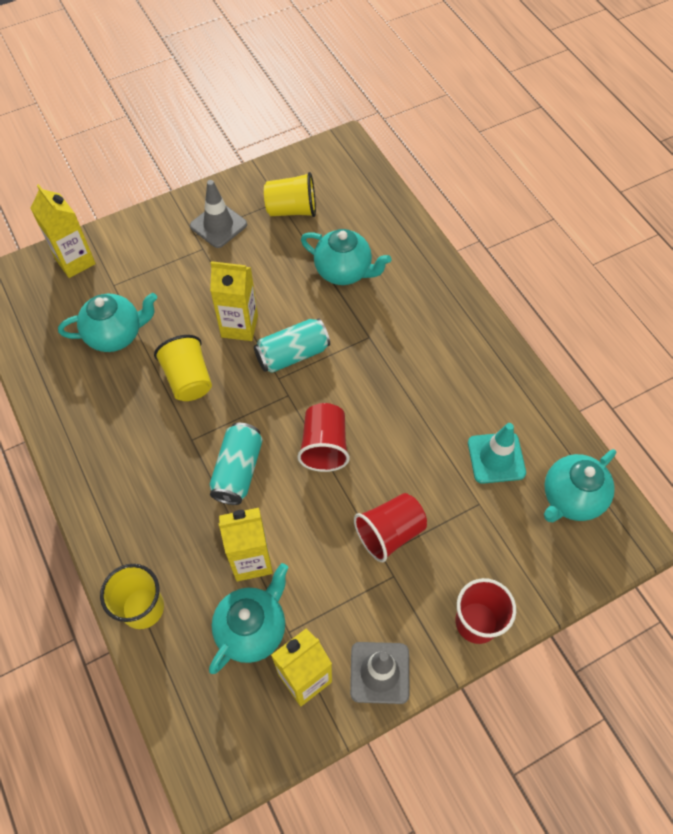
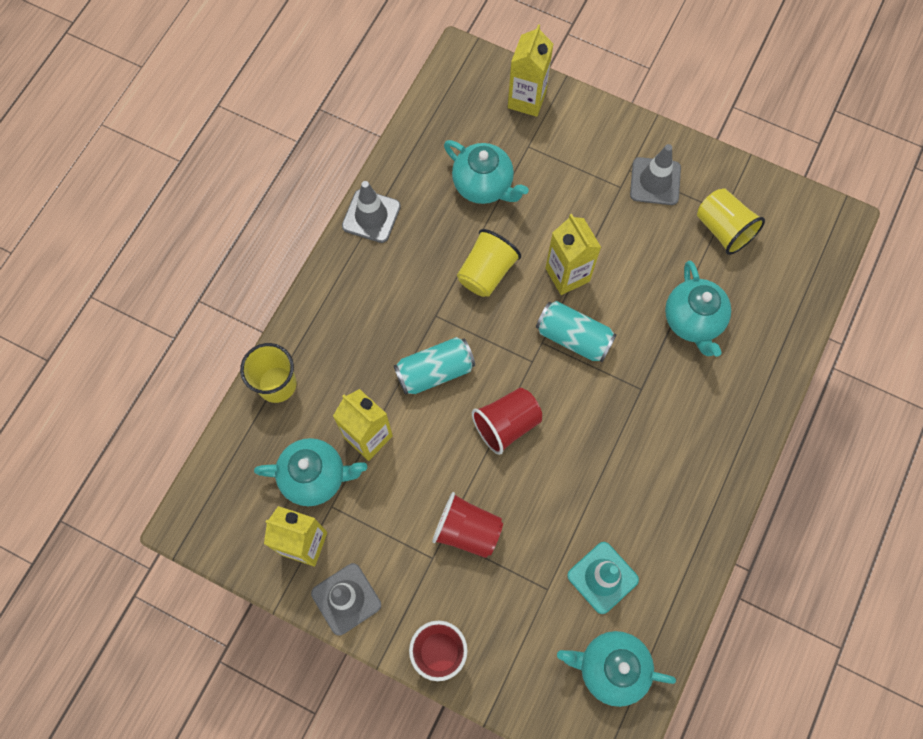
camera: 55 degrees right, 10 degrees up
(63, 432) = (371, 216): none -> grey traffic cone

